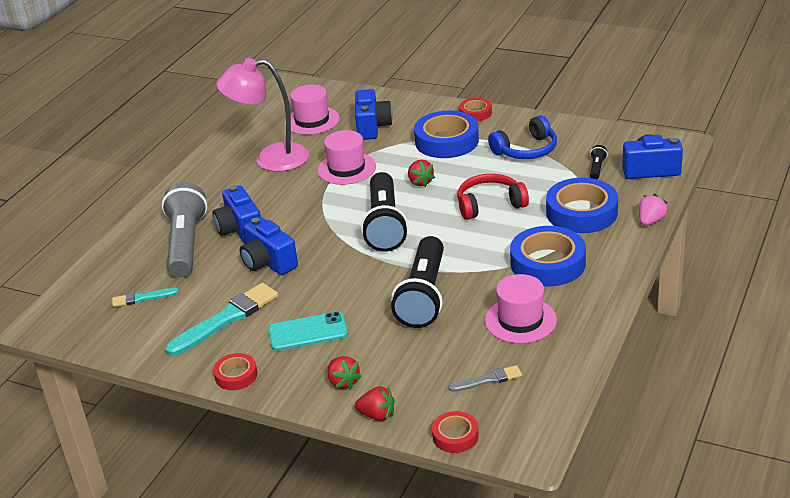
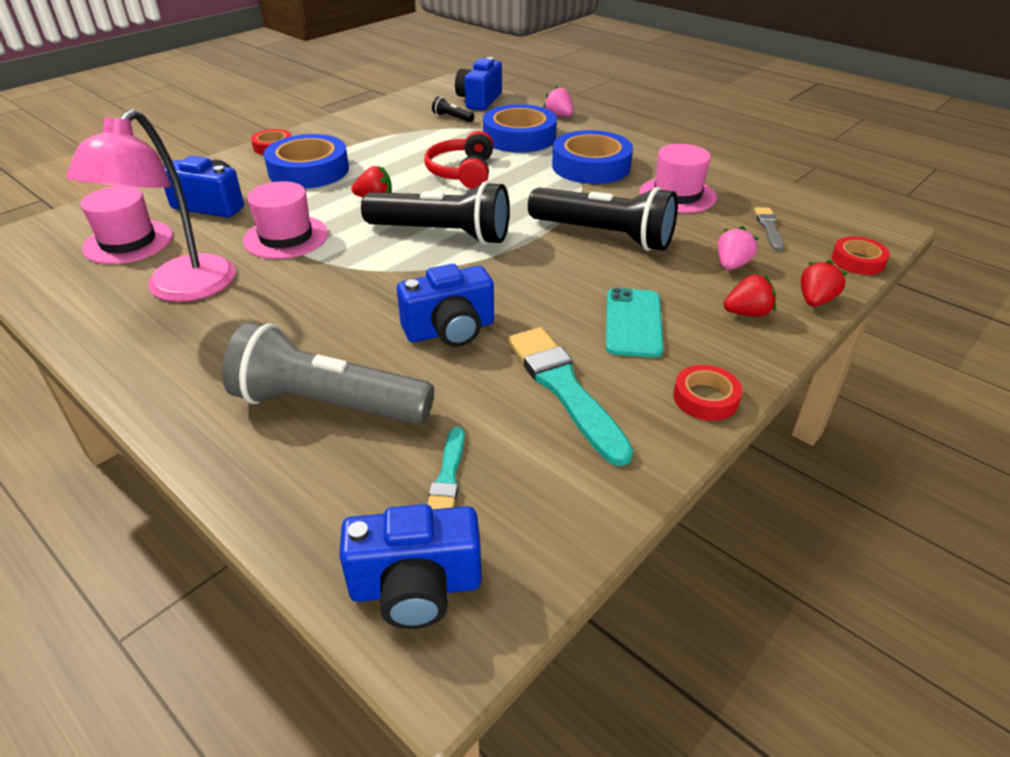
camera: 75 degrees left, 5 degrees up
(240, 230) = (342, 343): blue camera -> blue camera (416, 587)
(411, 366) = (731, 265): none -> pink strawberry
(526, 150) = (381, 138): blue headphones -> none

